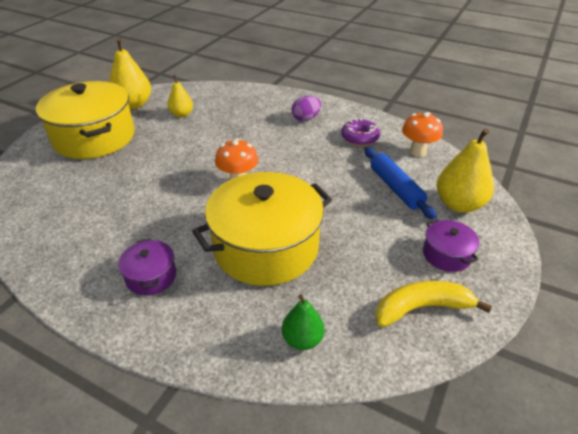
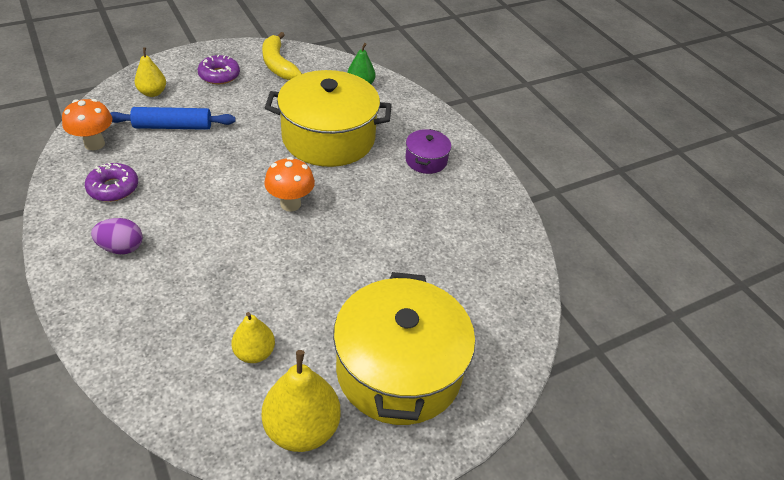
camera: 150 degrees left, 5 degrees up
(395, 188) = (173, 126): blue rolling pin -> blue rolling pin turned 75 degrees clockwise
(422, 308) = (278, 64): yellow banana -> yellow banana turned 45 degrees clockwise
(446, 254) = (219, 75): purple pot -> purple donut
(459, 204) = (152, 93): yellow pear -> yellow pear, size x0.60

